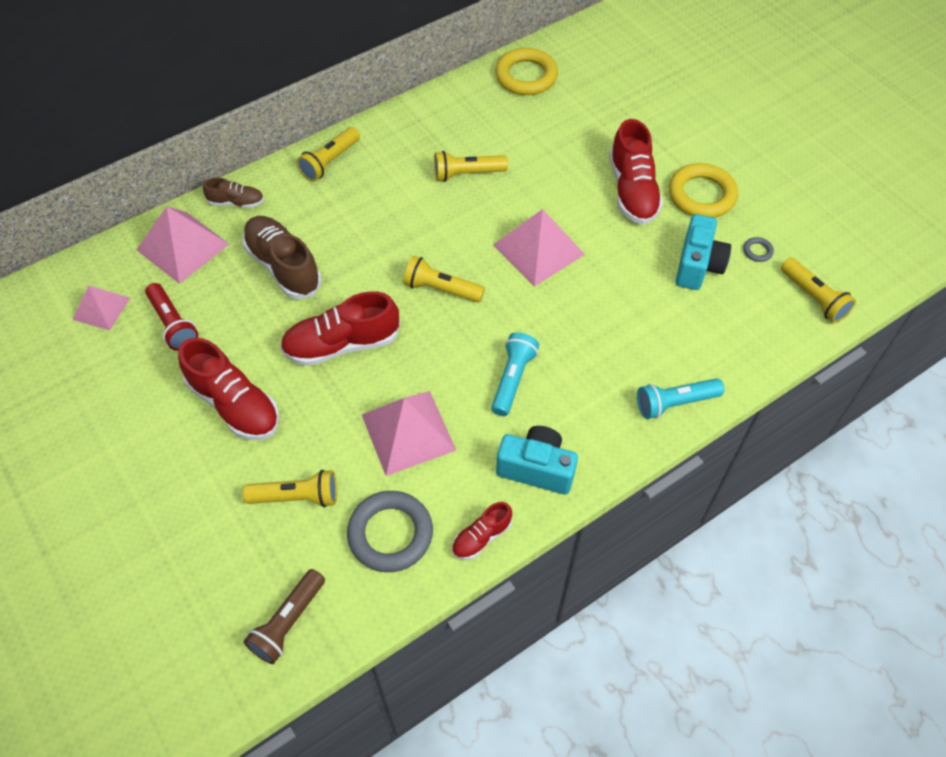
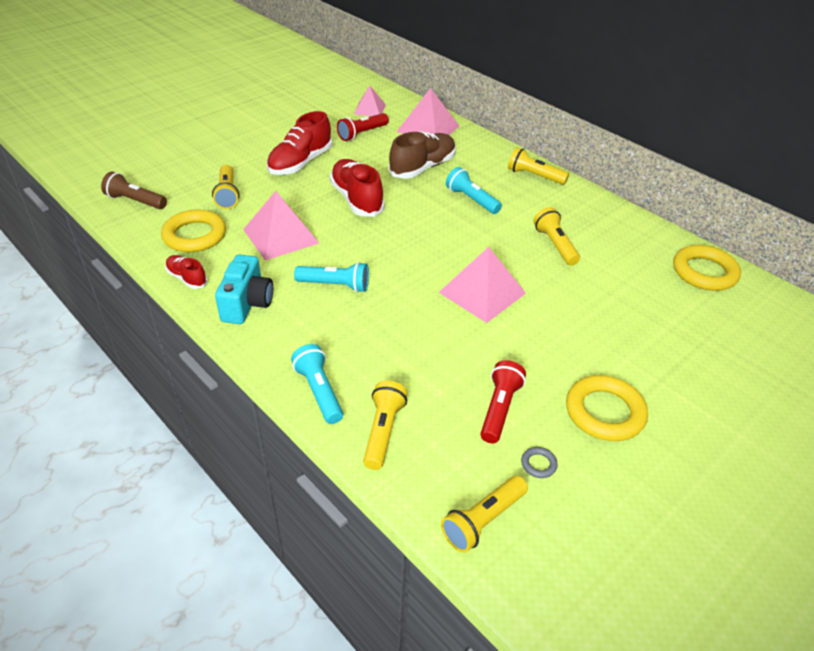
camera: 80 degrees right, 15 degrees down
(236, 202) = (475, 143): brown shoe -> none
(367, 229) = (471, 200): none -> turquoise flashlight
(390, 534) = (195, 235): grey ring -> yellow ring
(441, 289) = (421, 241): yellow flashlight -> yellow flashlight (383, 431)
(632, 190) = (585, 354): red shoe -> none
(698, 265) = (499, 409): turquoise camera -> red flashlight

